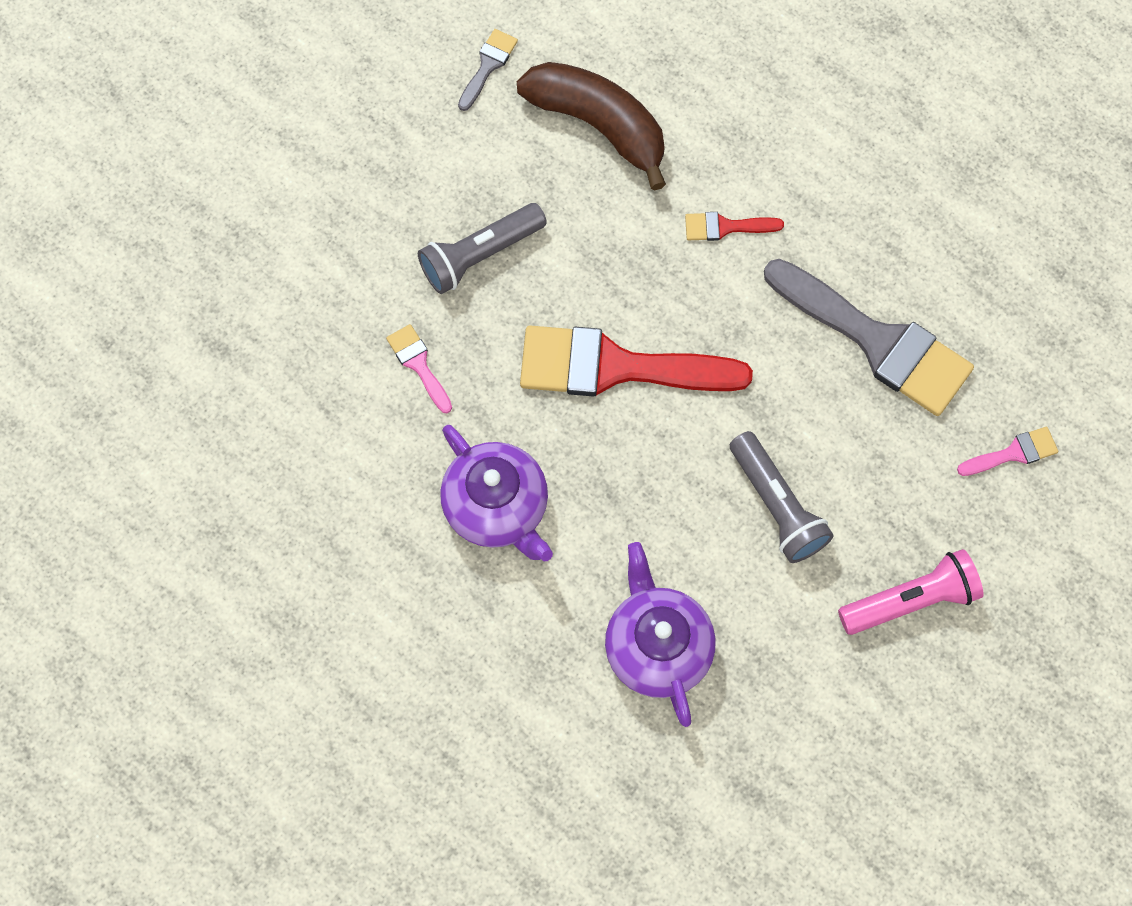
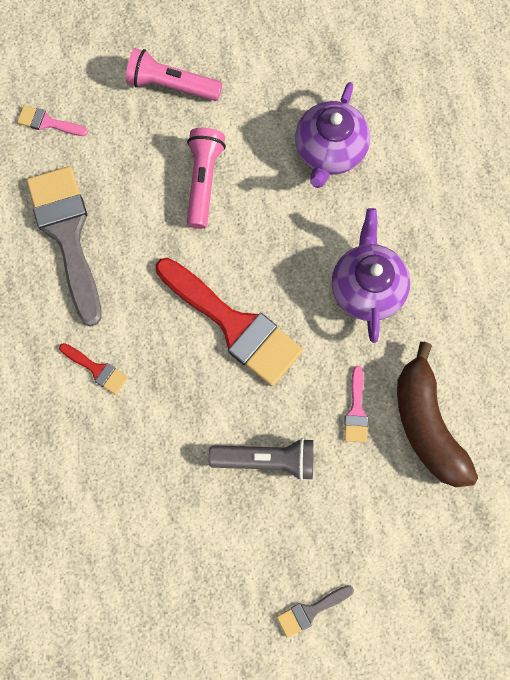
camera: 145 degrees left, 5 degrees up
(488, 65) = (162, 603): grey brush -> grey brush (310, 611)
(598, 126) = (121, 500): brown banana -> brown banana (427, 424)
(776, 505) = (203, 181): grey flashlight -> pink flashlight

